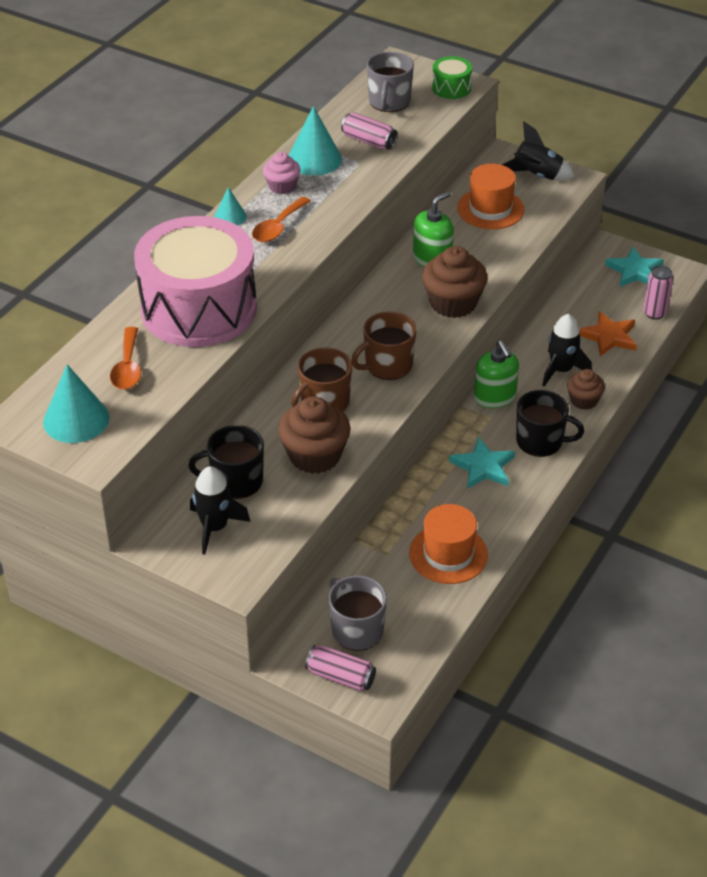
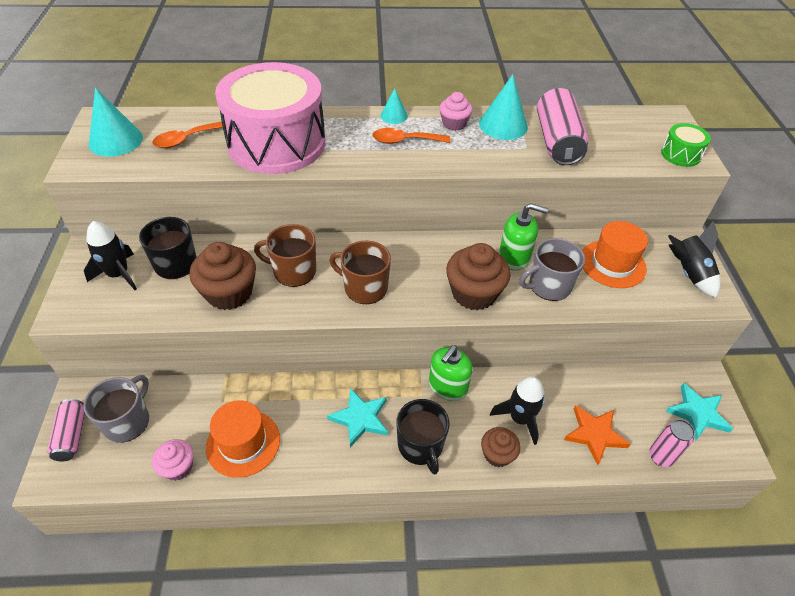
camera: 55 degrees right, 5 degrees up
(369, 141) = (557, 141): pink can -> pink can, size x1.70
(389, 102) = (618, 131): grey mug -> grey mug (548, 286)
(440, 607) = (178, 467): none -> pink cupcake

